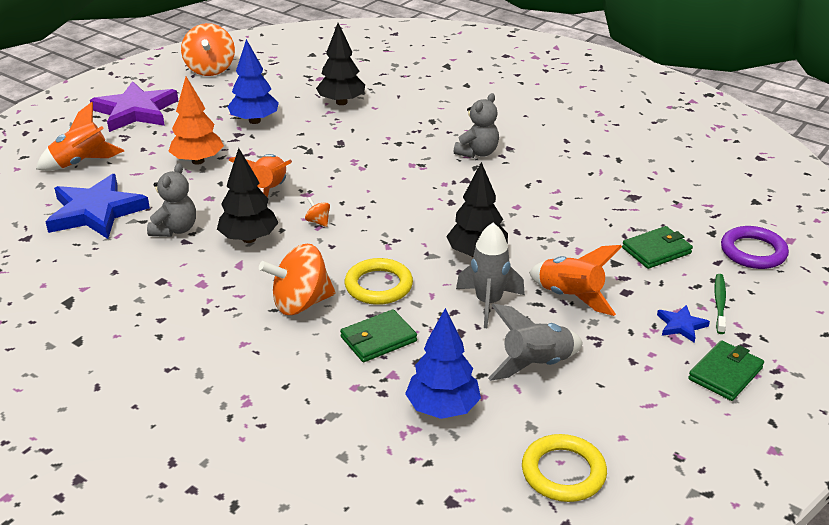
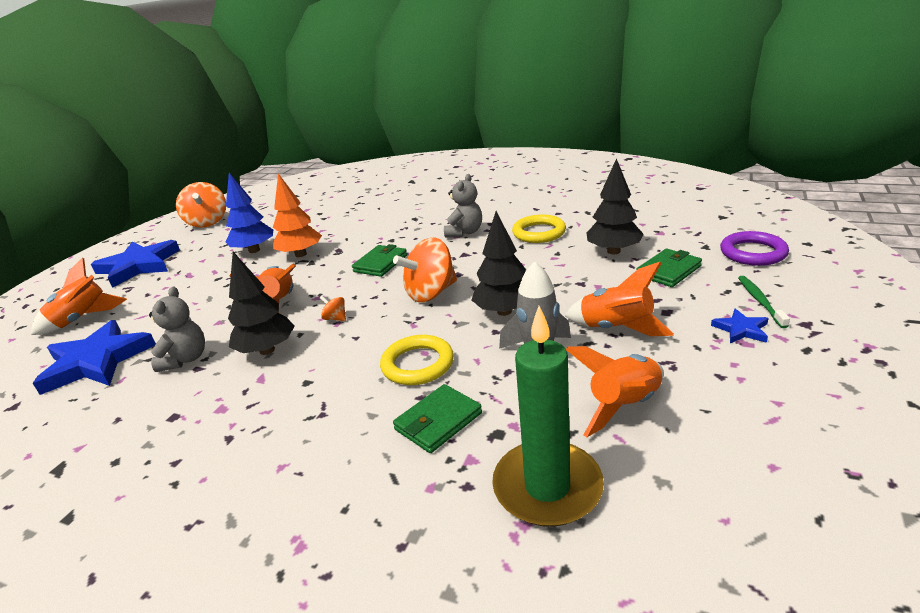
camera: 10 degrees left, 5 degrees down
(136, 111) = (139, 266): purple star -> blue star
(198, 161) = (204, 293): orange tree -> orange tree (301, 254)
(300, 303) = (338, 403): orange spinning top -> orange spinning top (430, 293)
(341, 102) = (330, 222): black tree -> black tree (613, 251)
(442, 408) = (547, 487): blue tree -> green candle
(536, 364) = (624, 406): grey rocket -> orange rocket
(563, 472) = (738, 534): yellow ring -> yellow ring (539, 233)
(725, 374) = (822, 365): green wallet -> green wallet (380, 263)

